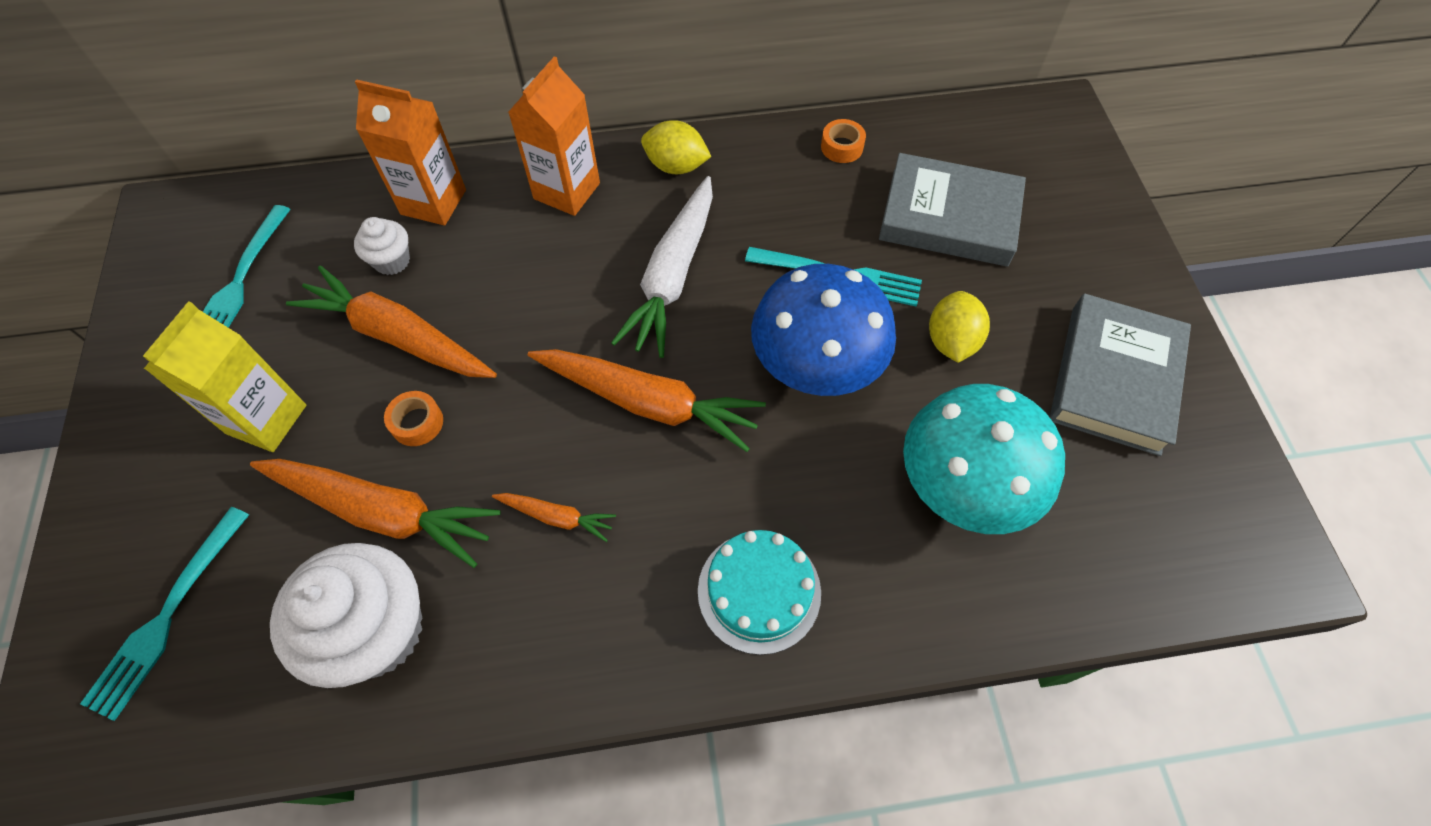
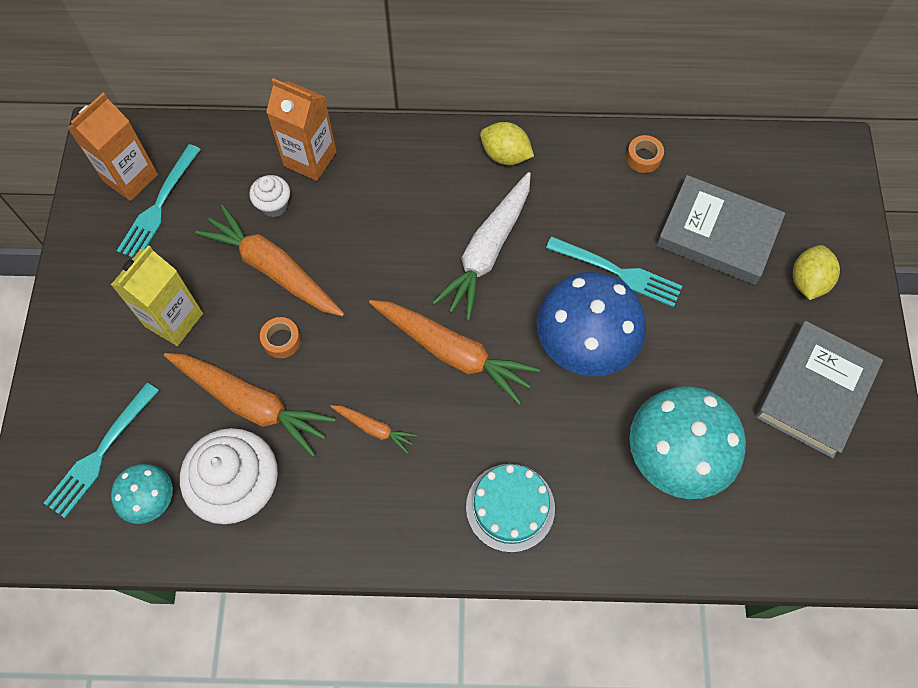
camera: 10 degrees right, 5 degrees up
(244, 670) = (151, 499): none -> turquoise mushroom
(567, 191) = (415, 165): orange carton -> orange carton (130, 177)
(951, 341) = (694, 340): yellow lemon -> yellow lemon (808, 281)

